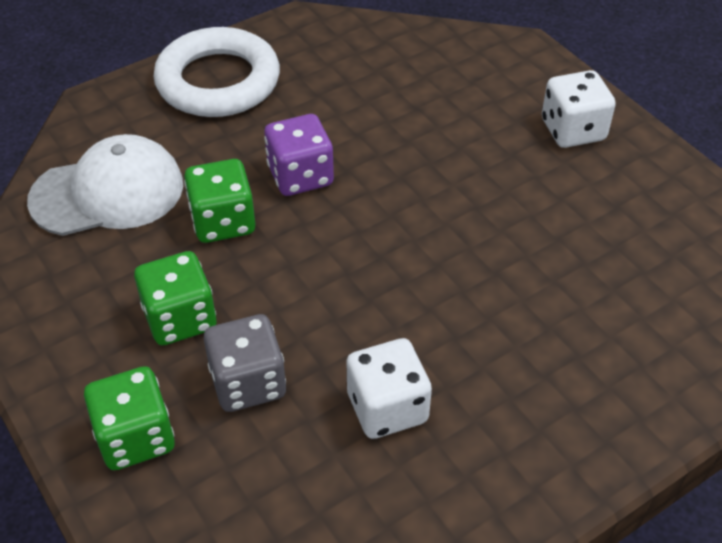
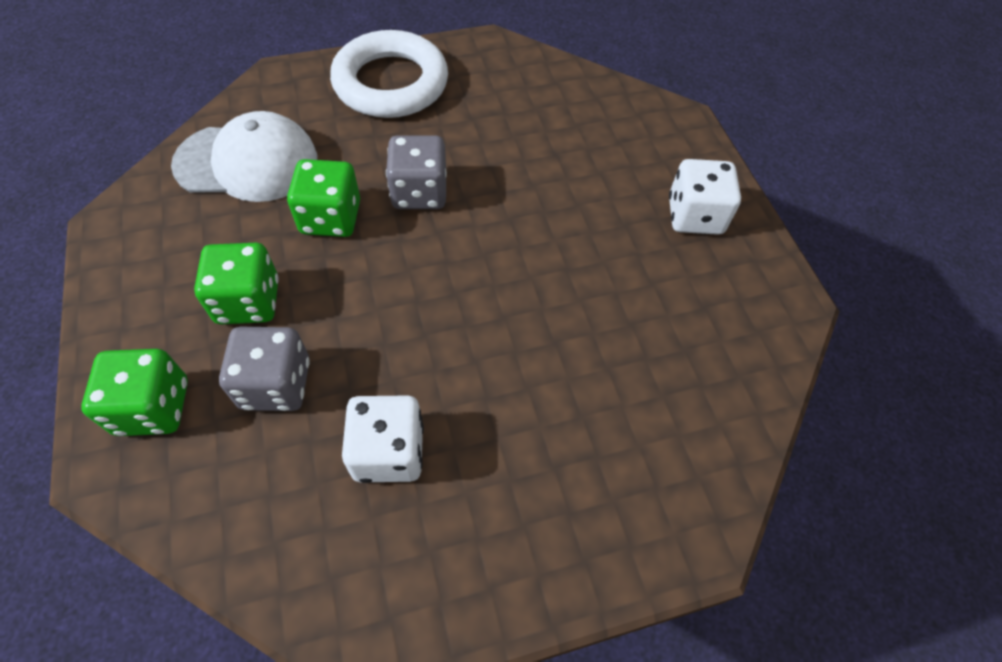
camera: 15 degrees right, 10 degrees up
(300, 176) = (419, 192): purple dice -> grey dice

